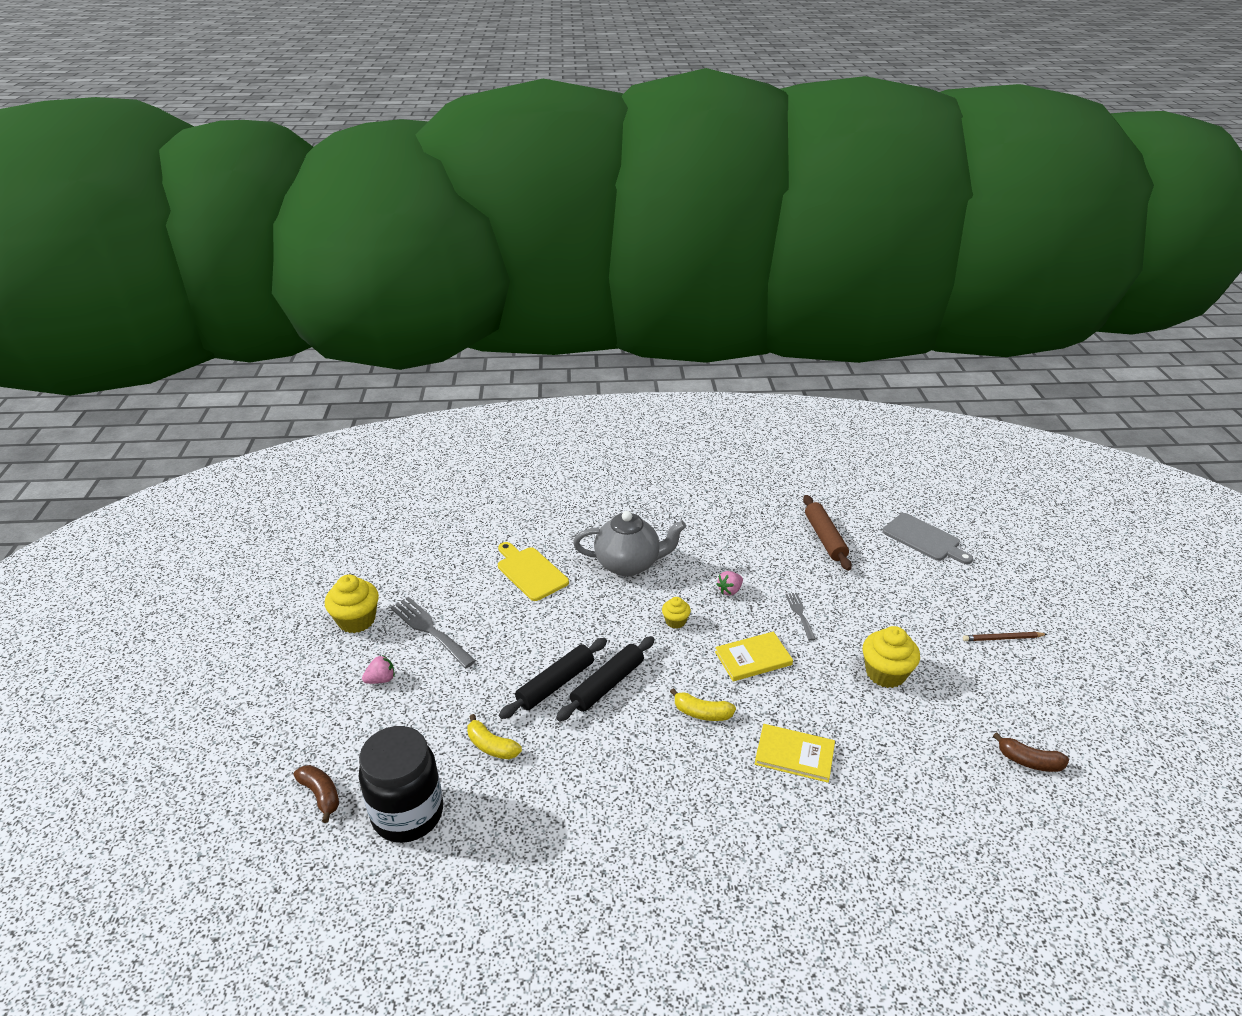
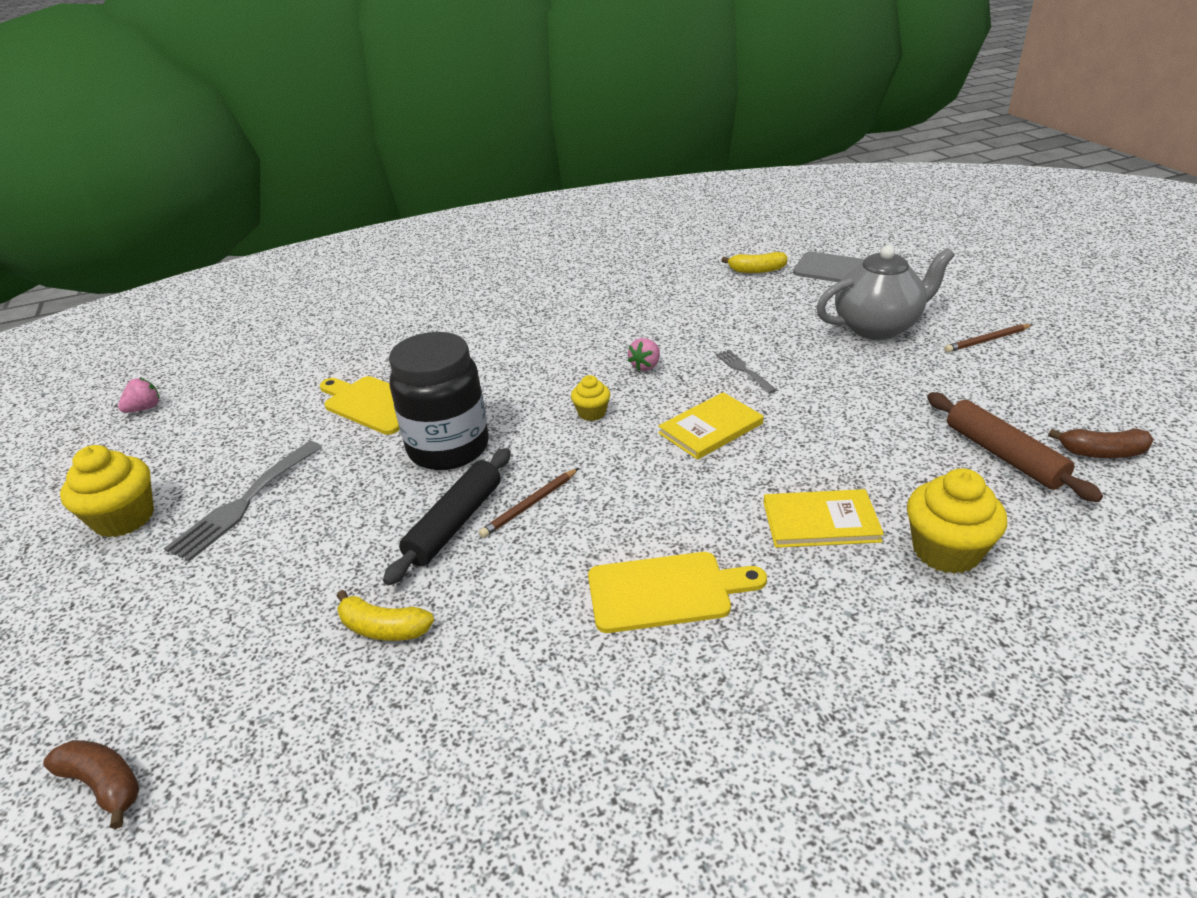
camera: 15 degrees left, 0 degrees up
(381, 679) = (180, 585): pink strawberry -> pink strawberry (145, 408)
(408, 814) = (269, 768): black jar -> black jar (448, 448)
(429, 630) = (244, 503): grey fork -> grey fork turned 90 degrees counterclockwise
(607, 684) = (530, 505): black rolling pin -> brown pencil
(628, 564) = (504, 367): grey teapot -> grey teapot (877, 327)
(670, 774) = (665, 591): none -> yellow cutting board
(702, 713) = (674, 505): yellow banana -> yellow banana (757, 270)
(825, 538) = (732, 292): brown rolling pin -> brown rolling pin (1003, 455)
(885, 673) = (879, 405): yellow cupcake -> yellow cupcake (946, 551)

